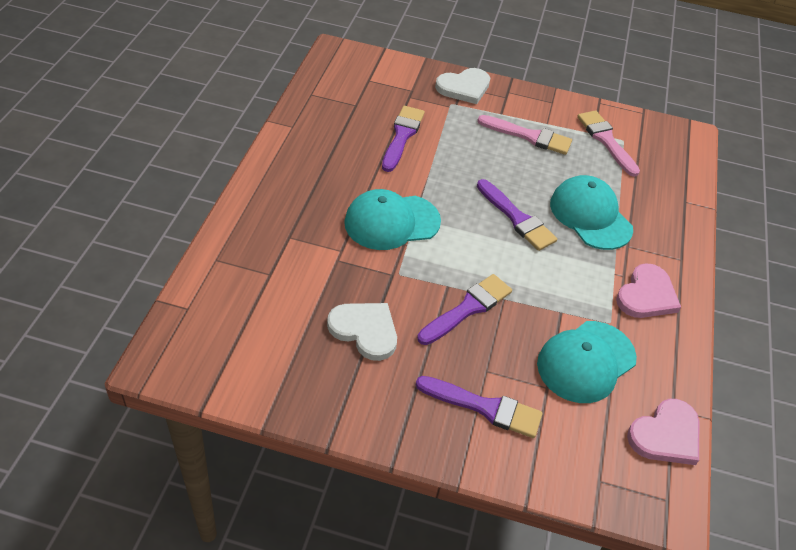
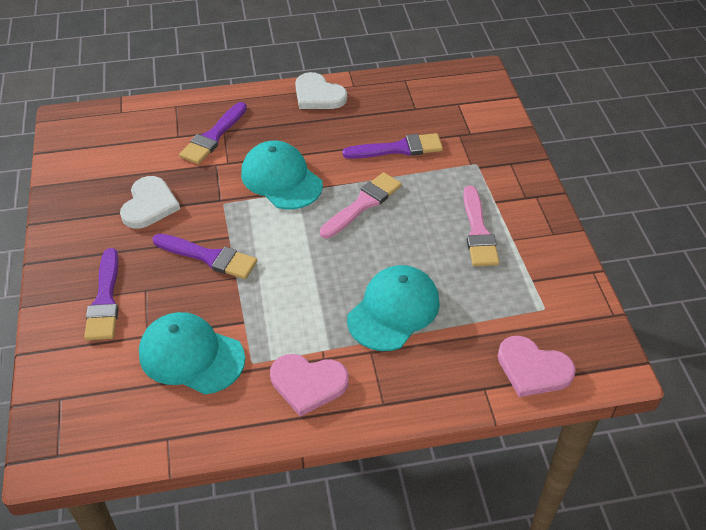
camera: 70 degrees right, 0 degrees up
(464, 87) = (510, 164): white heart -> white heart (318, 95)
(517, 218) = (347, 256): purple brush -> purple brush (213, 136)
(606, 140) = (529, 294): pink brush -> pink brush (363, 204)
(666, 435) = (131, 439): pink heart -> pink heart (533, 369)

